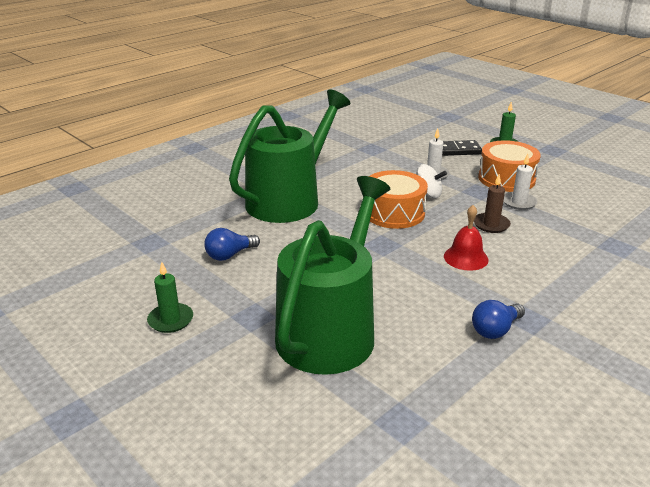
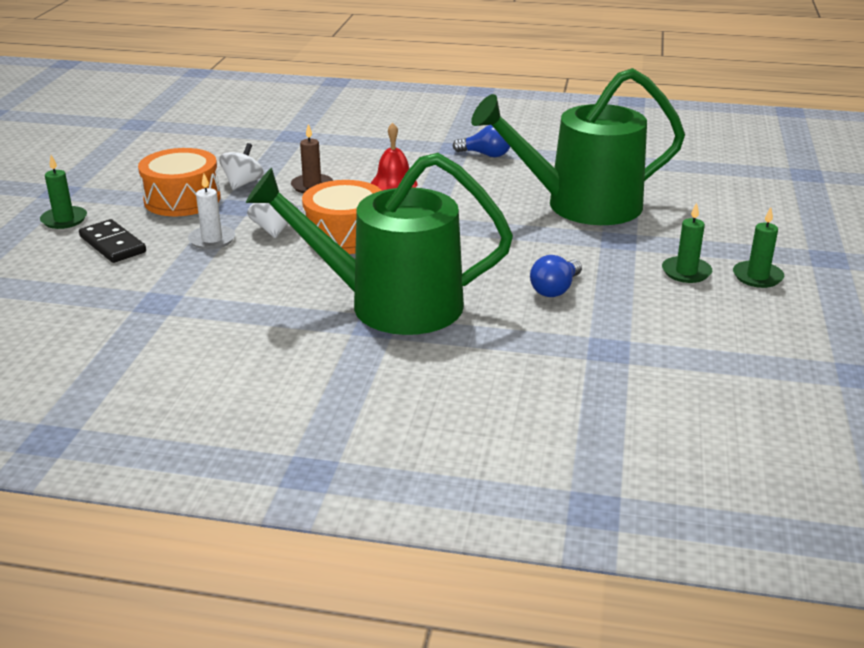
camera: 125 degrees left, 0 degrees up
(115, 351) = (757, 277): none -> green candle
(230, 255) = (555, 289): blue light bulb -> blue light bulb turned 105 degrees clockwise
(519, 202) = (243, 183): white candle -> white spinning top

